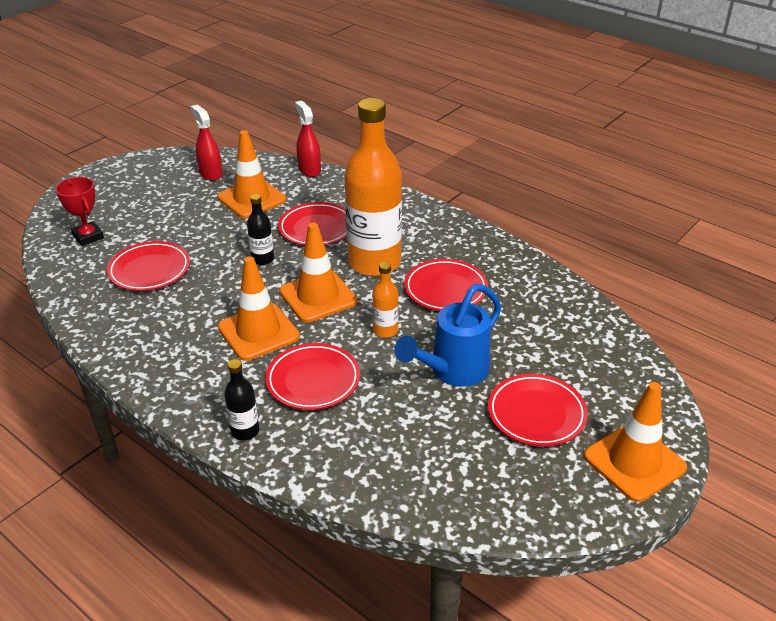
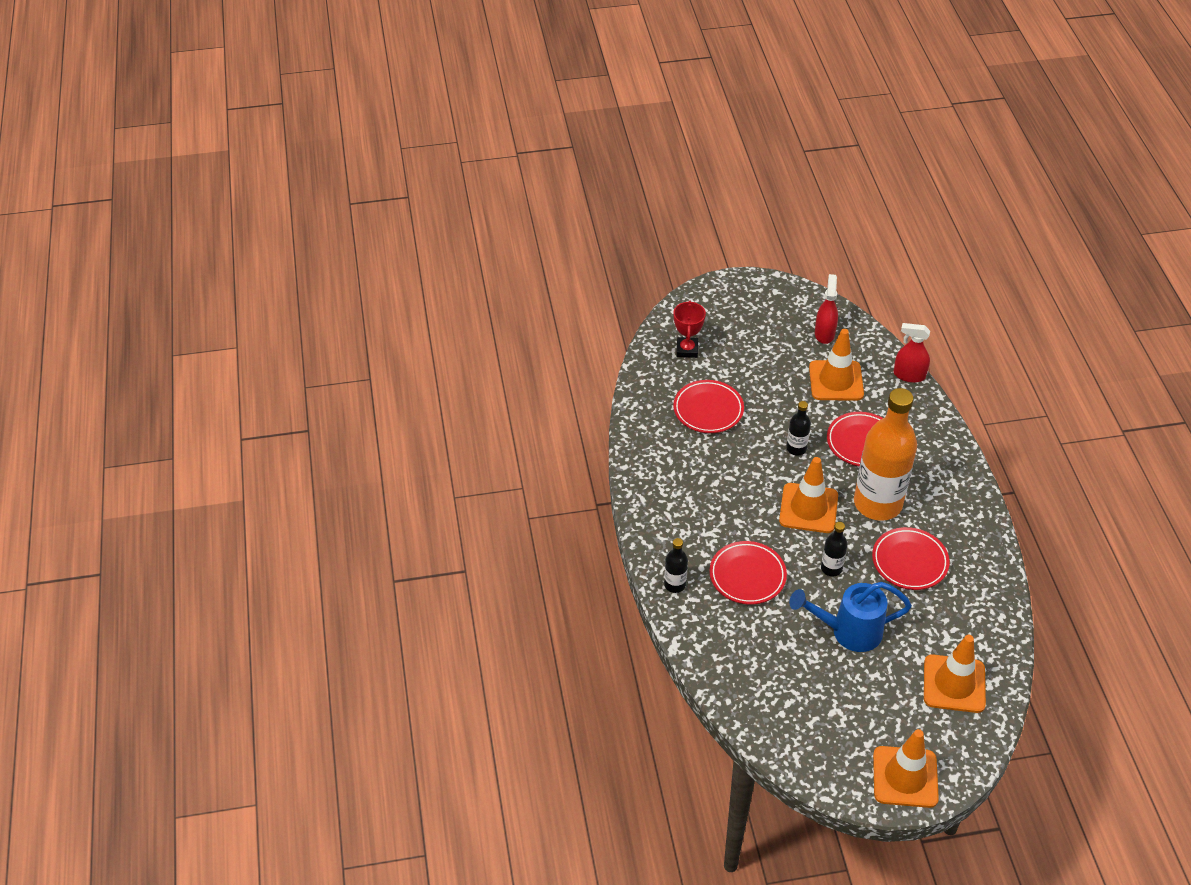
camera: 40 degrees right, 10 degrees up
(258, 332) = (742, 513): orange traffic cone -> orange traffic cone (954, 684)
(309, 170) = (909, 375): red spray bottle -> red spray bottle turned 90 degrees counterclockwise
(385, 331) = (831, 568): orange bottle -> black bottle
(536, 414) = (874, 700): red plate -> none

